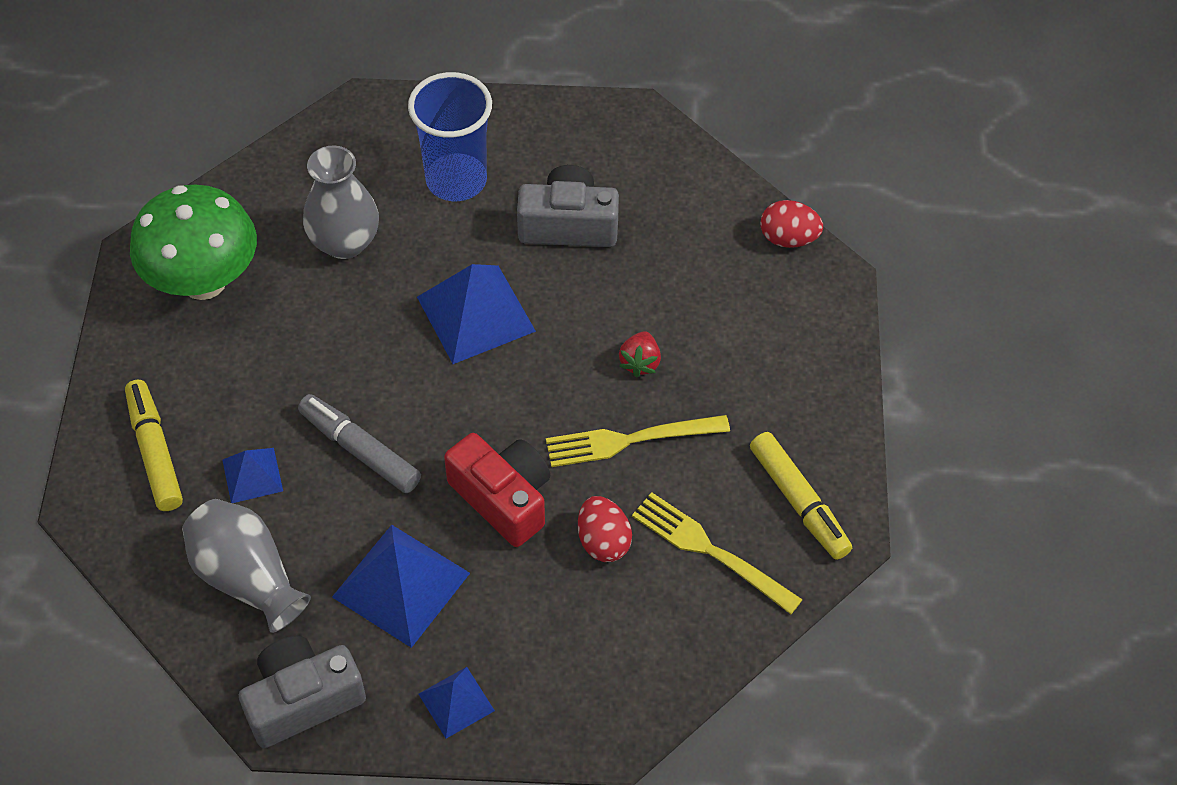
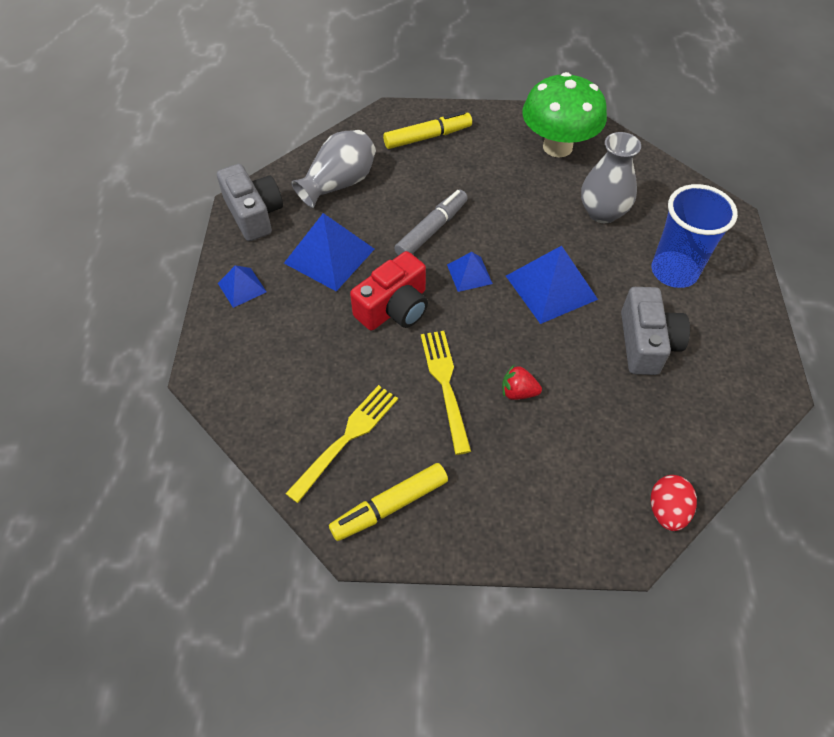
camera: 90 degrees right, 0 degrees up
(252, 475) = (411, 180): blue pyramid -> blue pyramid (469, 274)
(603, 541) = (357, 368): red egg -> none

